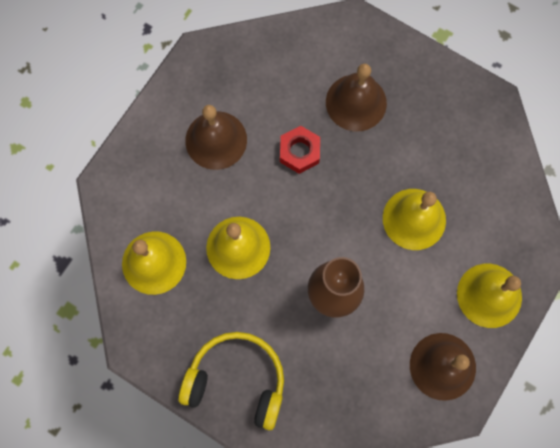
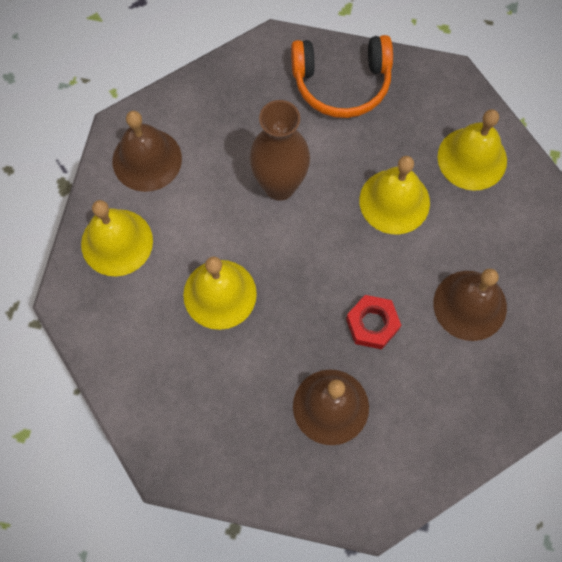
camera: 160 degrees right, 5 degrees down
(237, 380) = (342, 83): yellow headphones -> orange headphones

